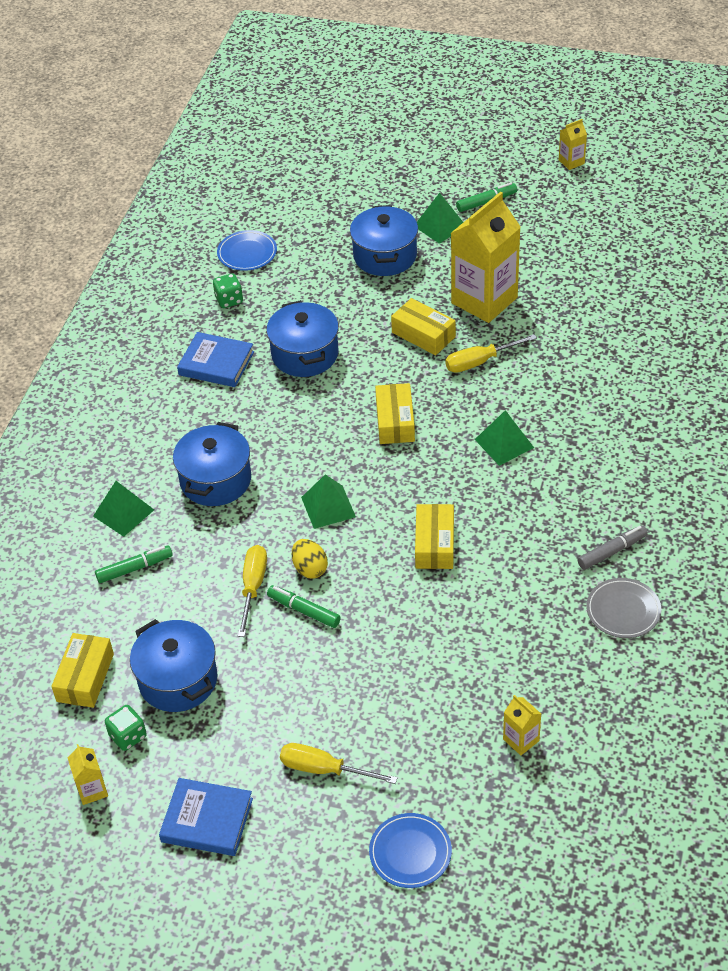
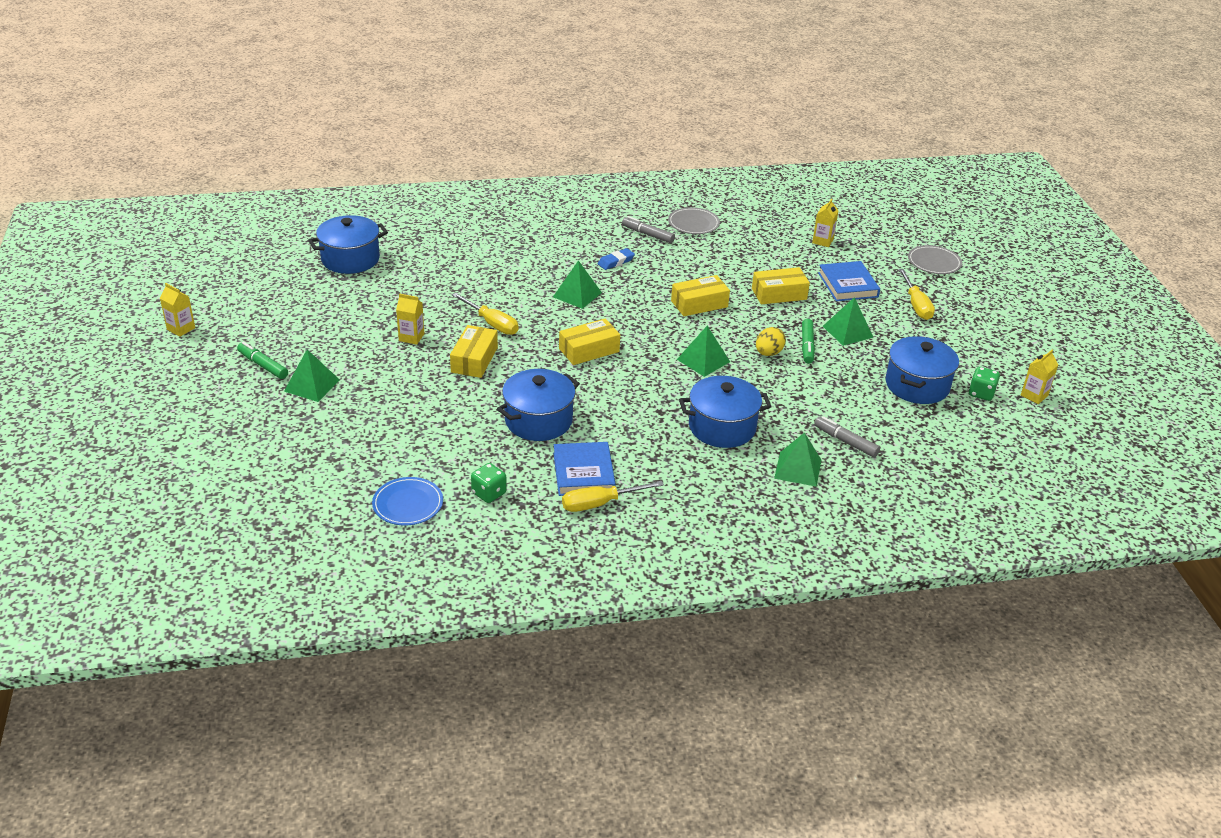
camera: 120 degrees left, 10 degrees down
(85, 677) = (960, 431): yellow box -> yellow box (779, 294)
(134, 568) = (845, 441): green marker -> grey marker
(207, 820) = (998, 340): blue book -> blue book (848, 285)
(253, 587) = (808, 375): yellow screwdriver -> yellow screwdriver (600, 504)
(309, 664) = (847, 331): none -> green pyramid
(385, 256) = (373, 408): blue pot -> blue pot (350, 259)
(410, 852) = (934, 262): blue plate -> grey plate
(484, 300) = (411, 337): yellow carton -> yellow carton, size x0.43
(559, 499) = (616, 262): none -> blue eraser

